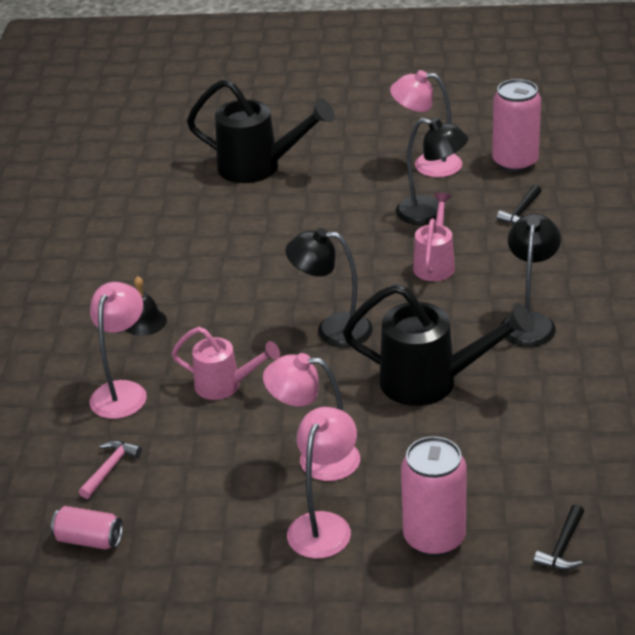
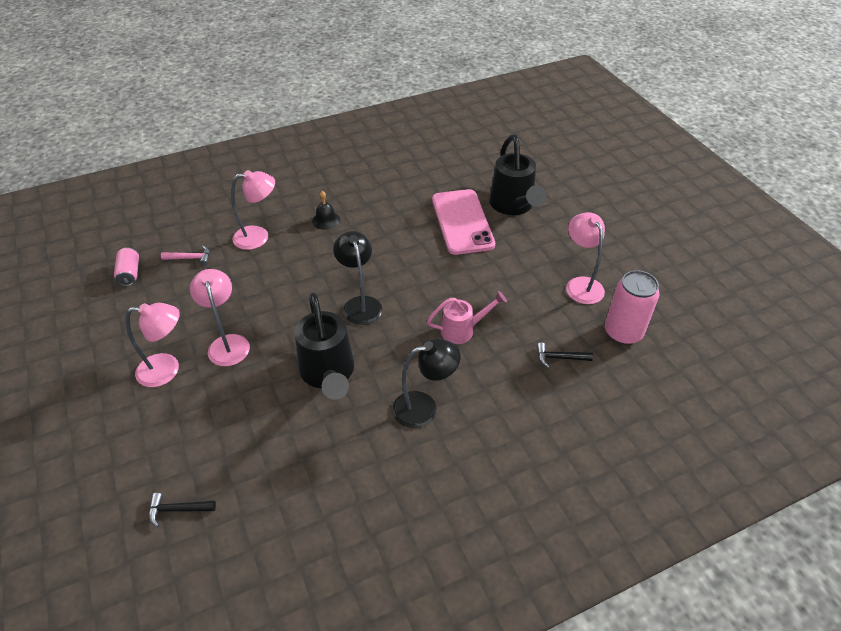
camera: 60 degrees right, 10 degrees up
(226, 386) = (281, 276): pink watering can -> none
(252, 212) = (462, 222): none -> pink phone
(431, 213) = (522, 307): black lamp -> none
(434, 538) = (169, 430): pink can -> none

